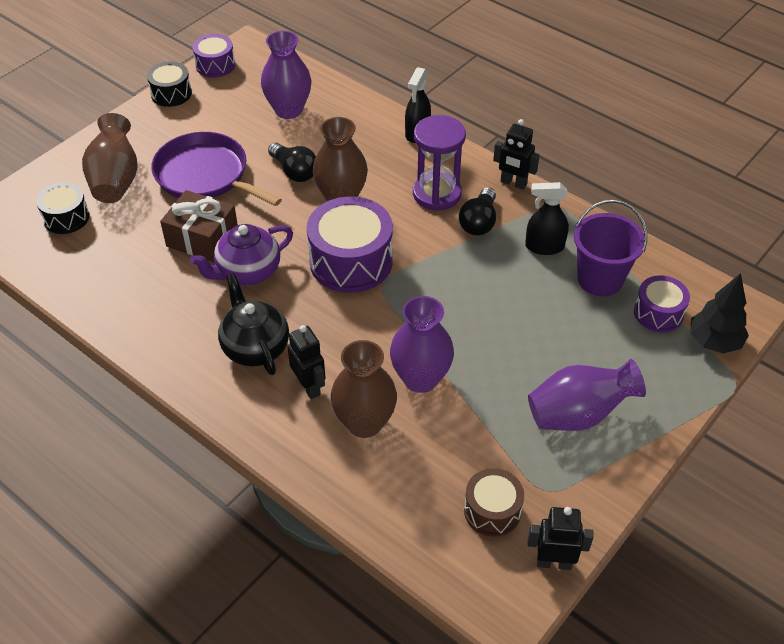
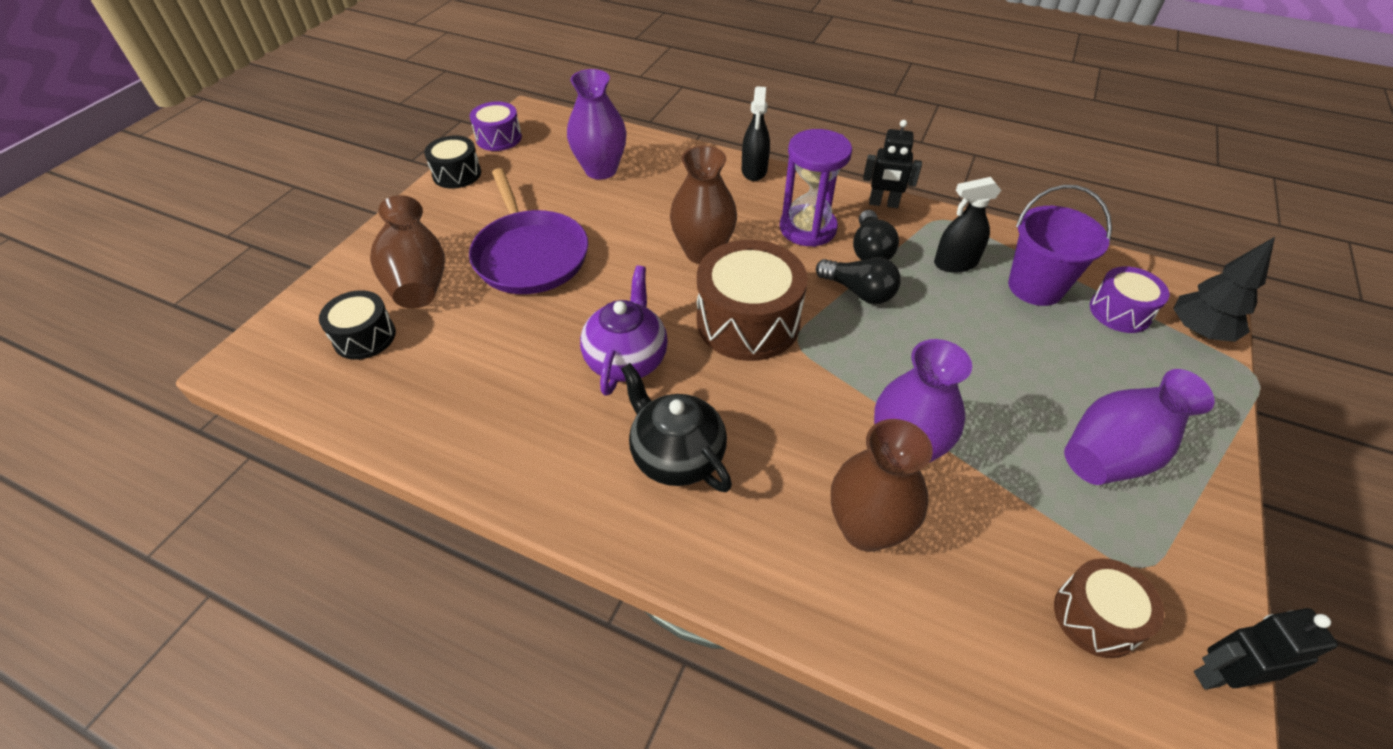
camera: 15 degrees left, 0 degrees up
(202, 238) = (553, 329): brown gift -> none
(205, 175) = (530, 255): purple pan -> purple pan turned 135 degrees counterclockwise
(247, 272) = (627, 359): purple teapot -> purple teapot turned 150 degrees clockwise
(294, 171) = (635, 232): black light bulb -> black light bulb (859, 291)
(309, 386) = (770, 494): black robot -> none
(351, 261) = (748, 321): purple drum -> brown drum

